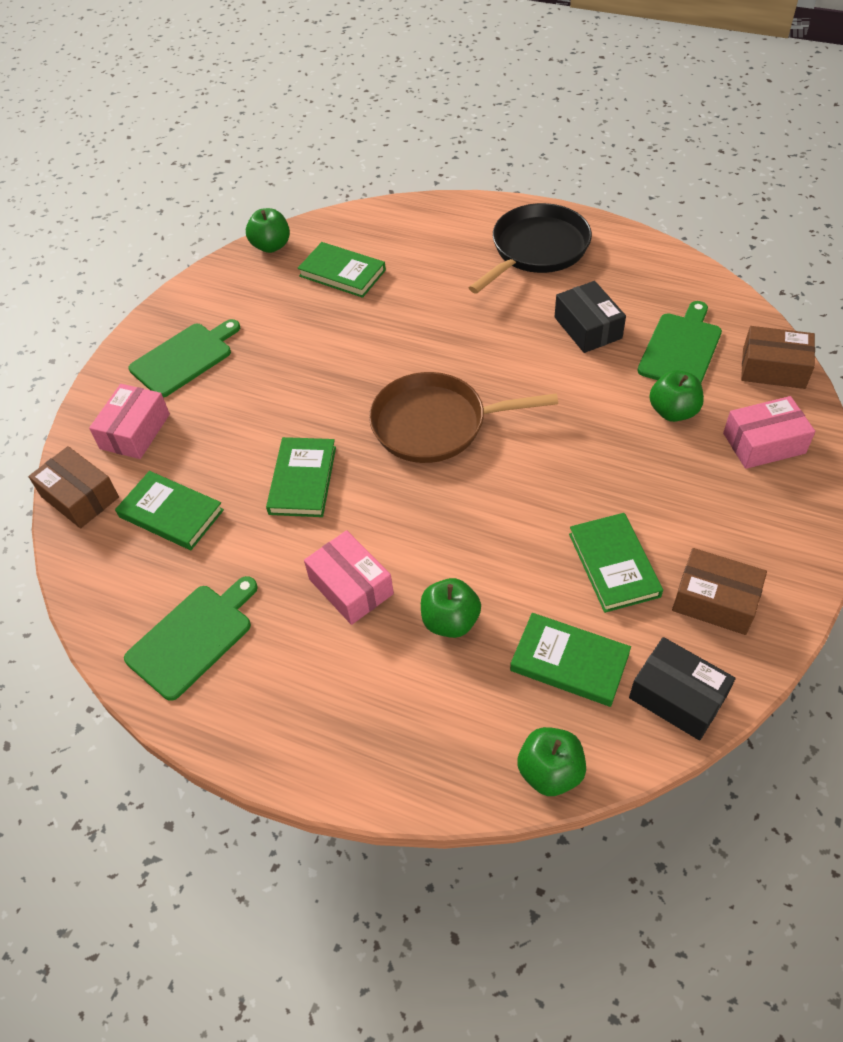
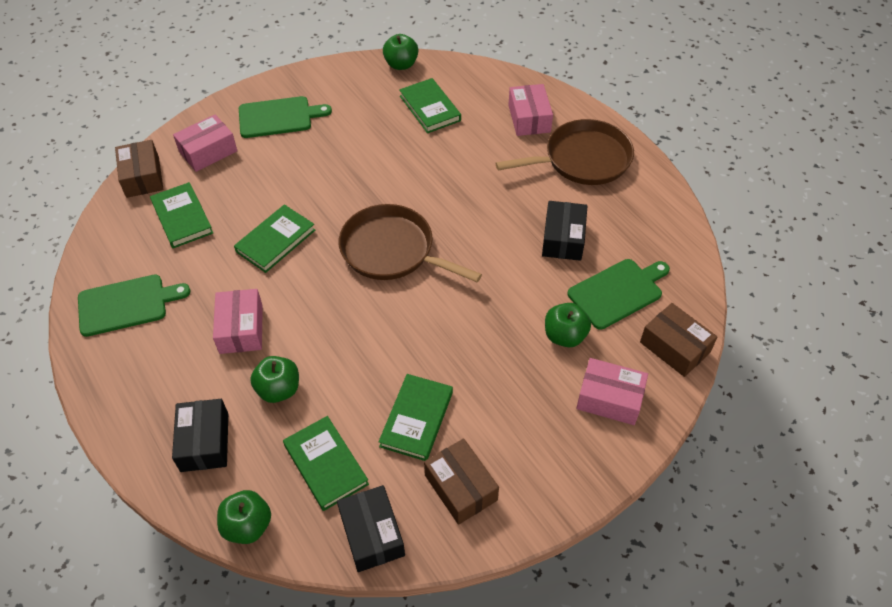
camera: 30 degrees right, 0 degrees up
(423, 721) = (204, 442): none -> black box
(451, 237) = (529, 118): none -> pink box
(537, 249) = (583, 159): black pan -> brown pan

